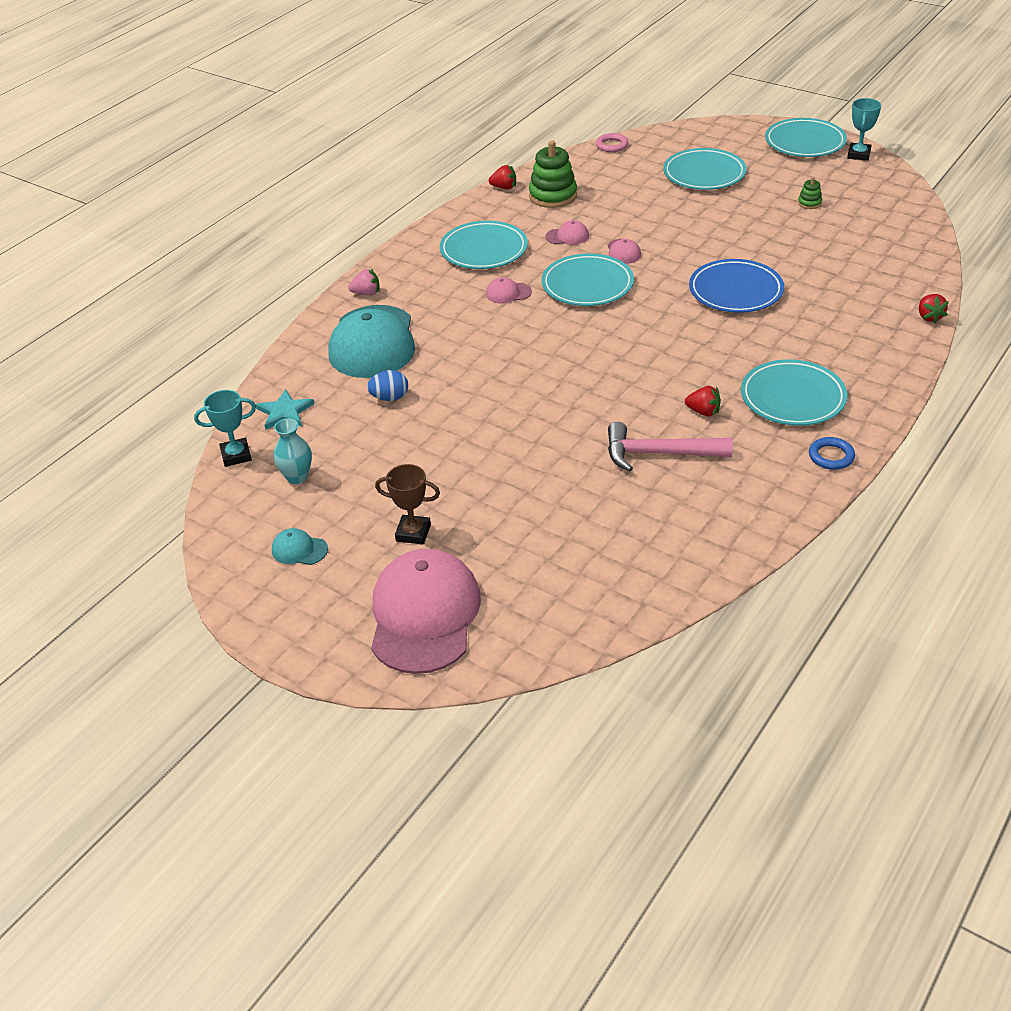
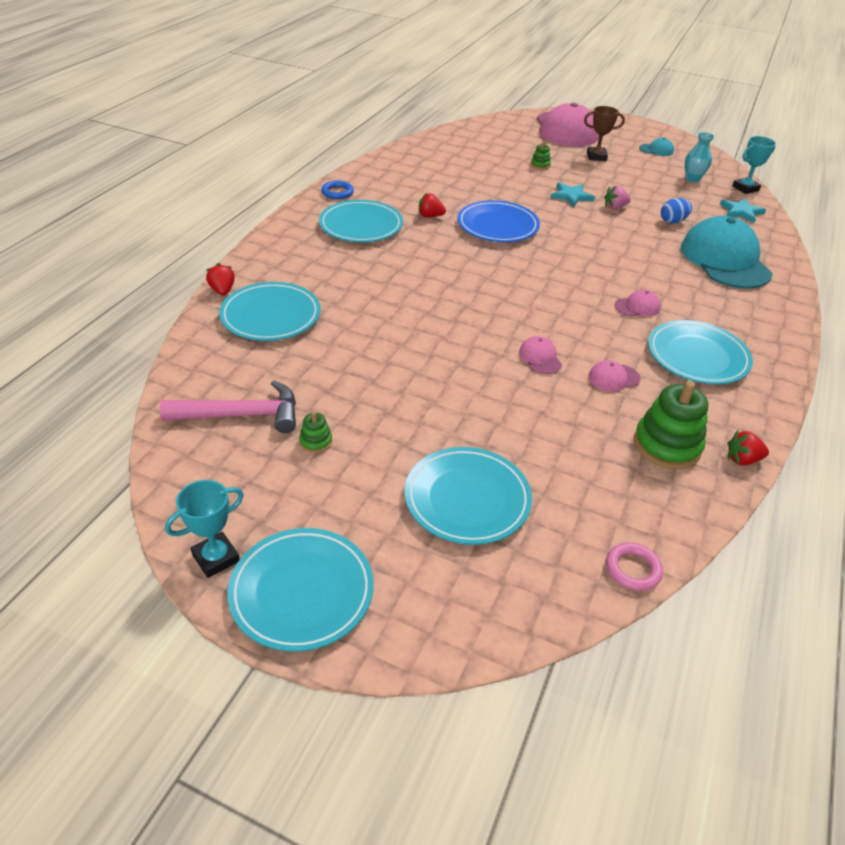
camera: 165 degrees right, 0 degrees up
(366, 293) = (775, 303): pink strawberry -> pink strawberry (615, 207)
(500, 444) = (571, 196): none -> turquoise star
(516, 513) = (540, 165): none -> green stacking toy
(587, 285) = (563, 317): turquoise plate -> turquoise plate (271, 316)
(658, 454) = (458, 192): pink hammer -> pink hammer (242, 415)
(735, 291) = (410, 313): blue plate -> blue plate (497, 226)
(858, 155) = (216, 558): turquoise trophy -> turquoise trophy turned 45 degrees clockwise

